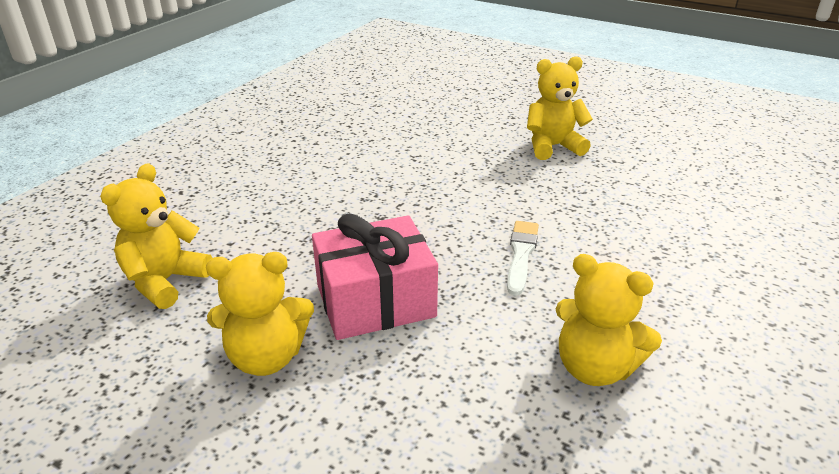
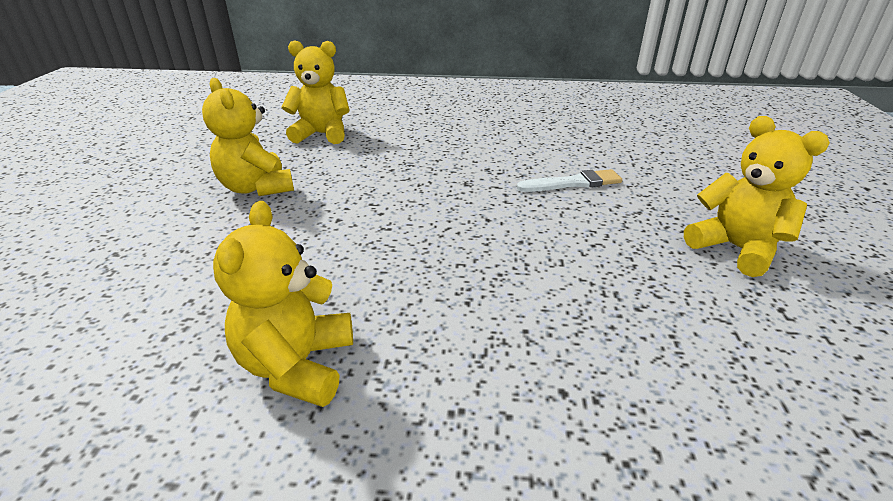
camera: 65 degrees right, 0 degrees up
(375, 301) = (343, 211): pink gift -> none
(521, 254) = (472, 272): white brush -> white brush (573, 183)

